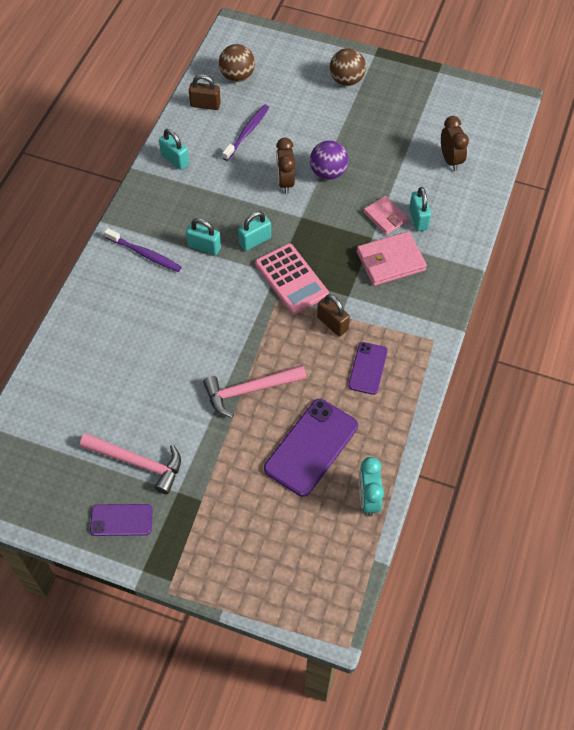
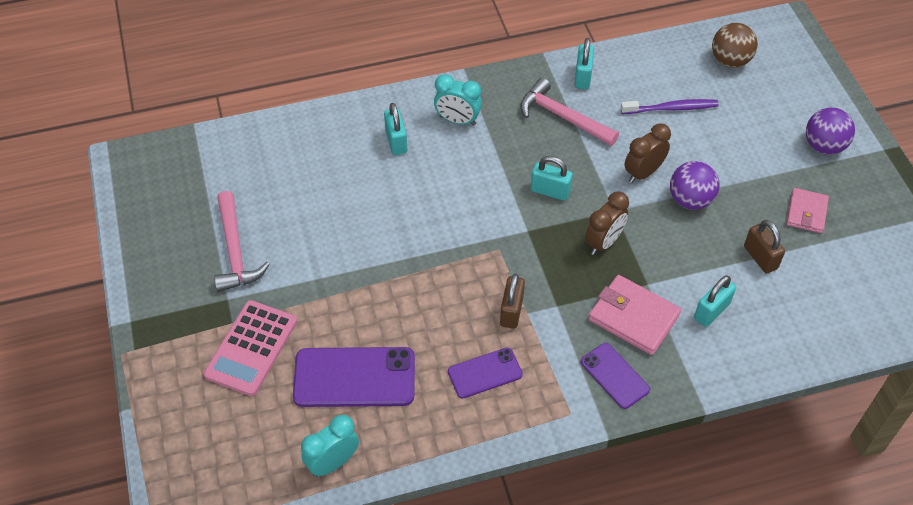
camera: 55 degrees right, 5 degrees down
(121, 520) = (169, 274): purple phone -> purple phone (614, 375)
(145, 254) = (457, 120): purple toothbrush -> turquoise clock
(204, 247) = (506, 158): turquoise padlock -> turquoise padlock (396, 141)
(205, 105) = (669, 59): brown padlock -> brown padlock (760, 257)
(249, 390) = (378, 288): pink hammer -> pink hammer (563, 117)
(291, 279) = (533, 246): pink calculator -> pink calculator (251, 348)
(346, 80) = (824, 146): brown ball -> purple ball
(385, 217) = (684, 280): pink wallet -> pink wallet (806, 212)
(450, 160) = (820, 296): brown clock -> brown clock (603, 242)

